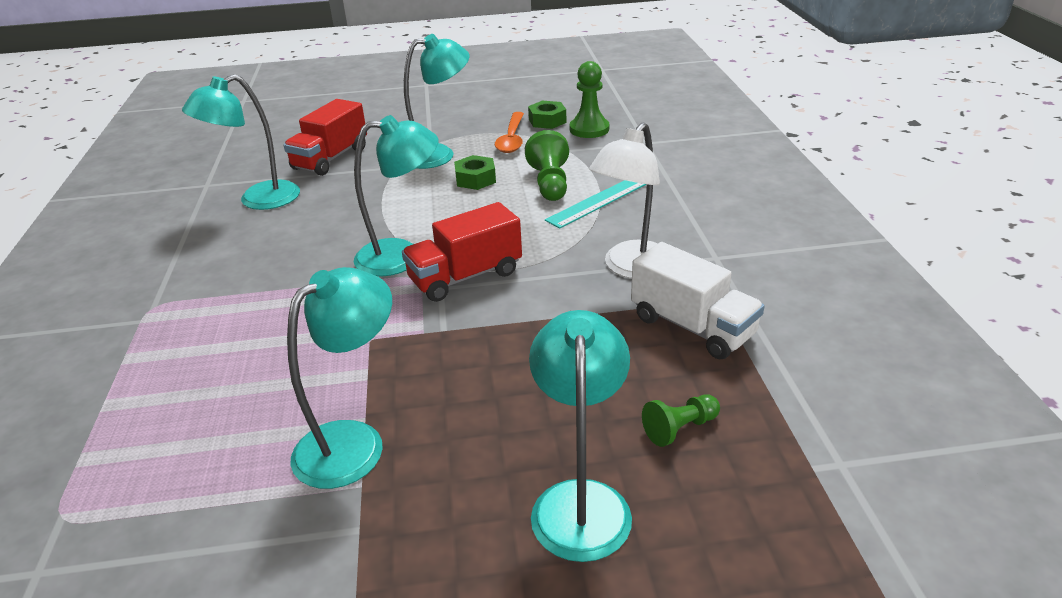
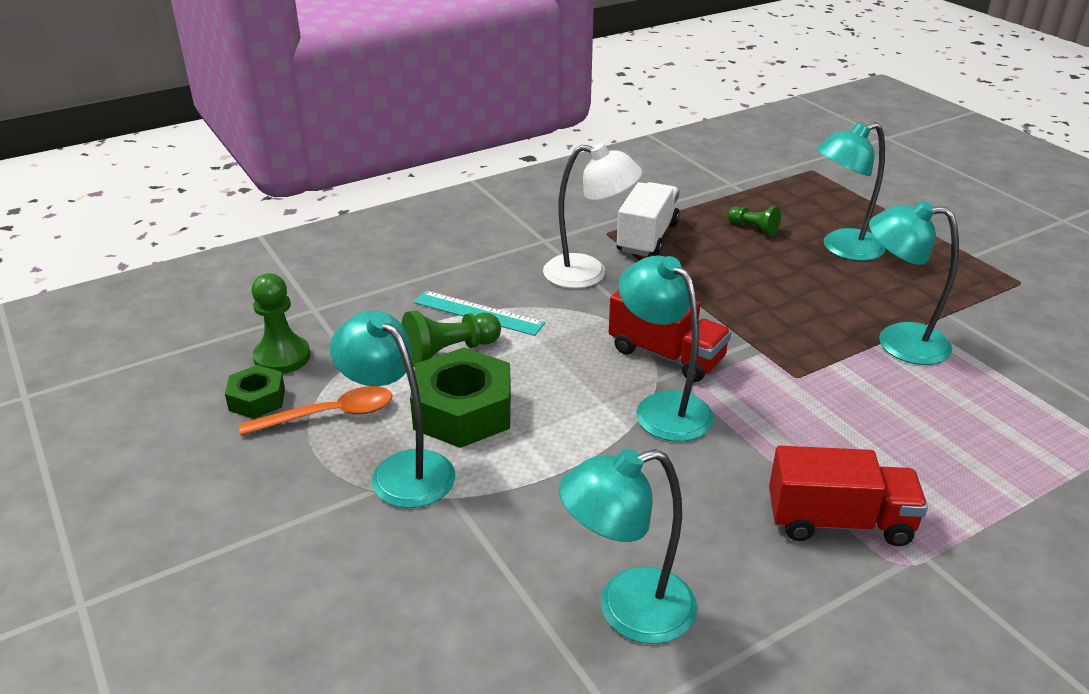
camera: 115 degrees left, 0 degrees up
(258, 200) = (627, 610): turquoise lamp -> turquoise lamp turned 135 degrees clockwise
(331, 158) = (456, 591): red truck -> red truck (839, 521)
(475, 179) = (463, 411): green nut -> green nut, size x1.81

